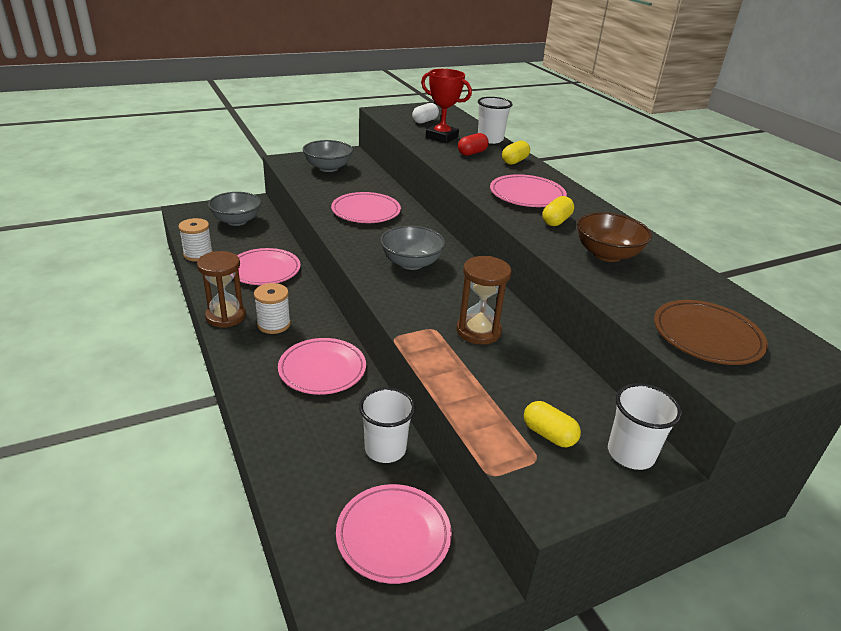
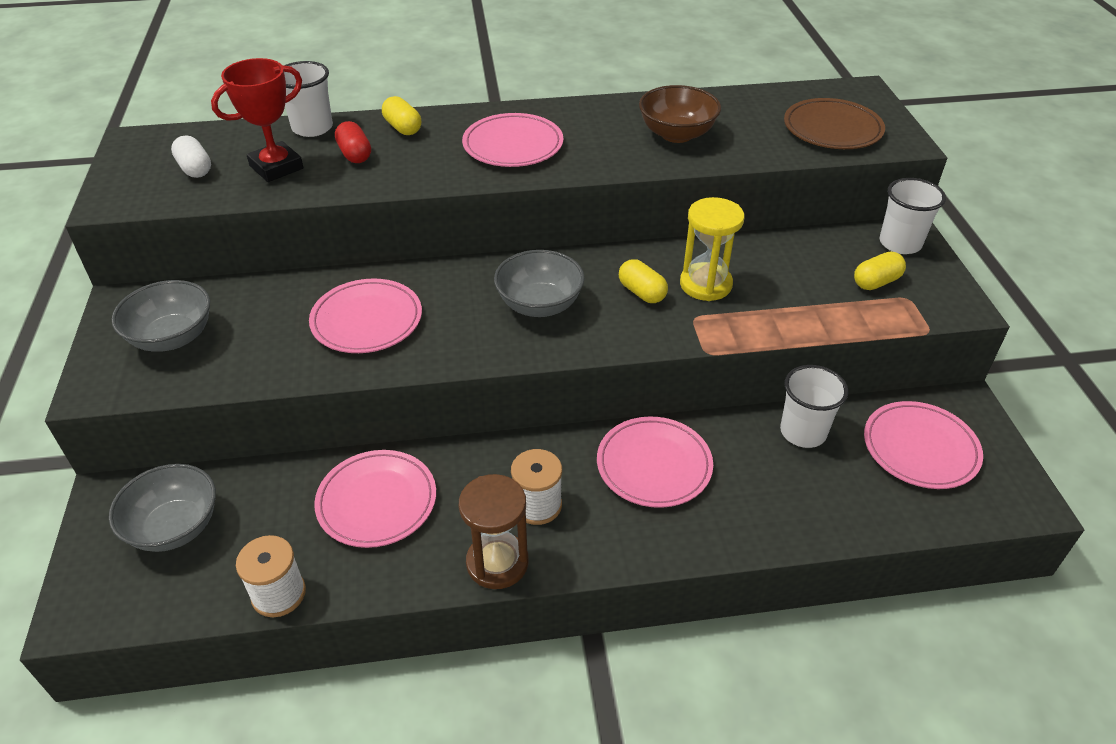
camera: 70 degrees left, 10 degrees up
(478, 331) = (705, 284): brown hourglass -> yellow hourglass
(556, 221) = (590, 144): yellow capsule -> yellow capsule (642, 292)

